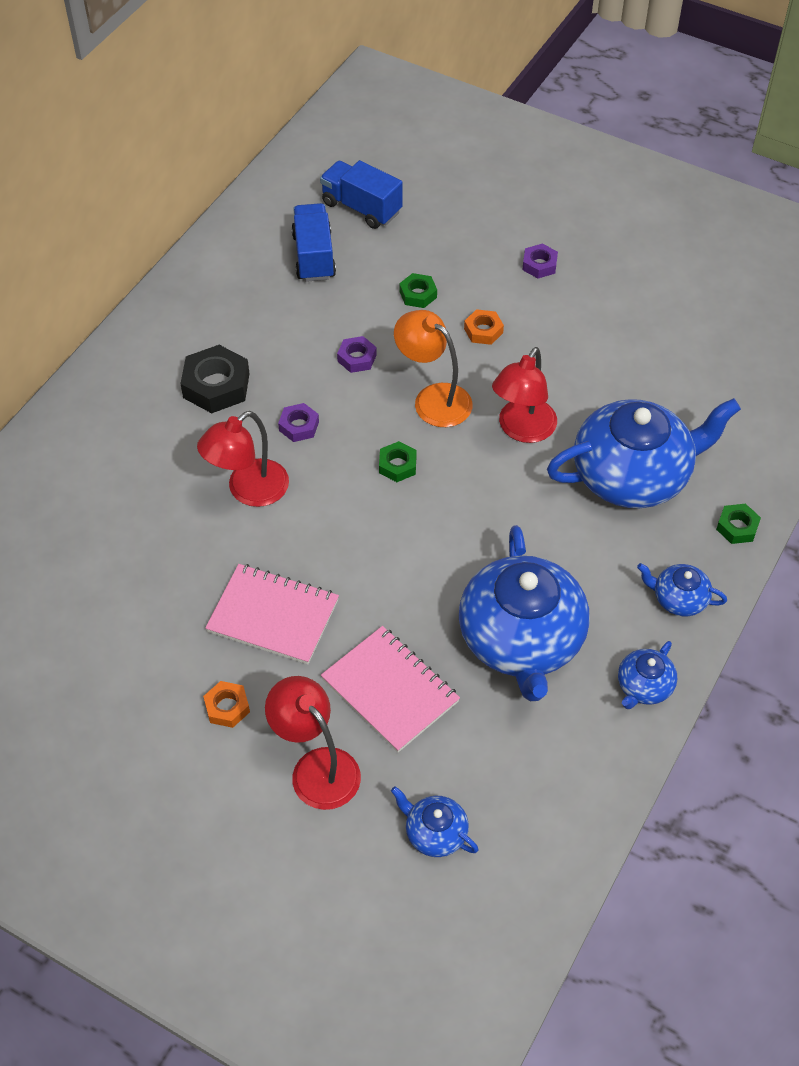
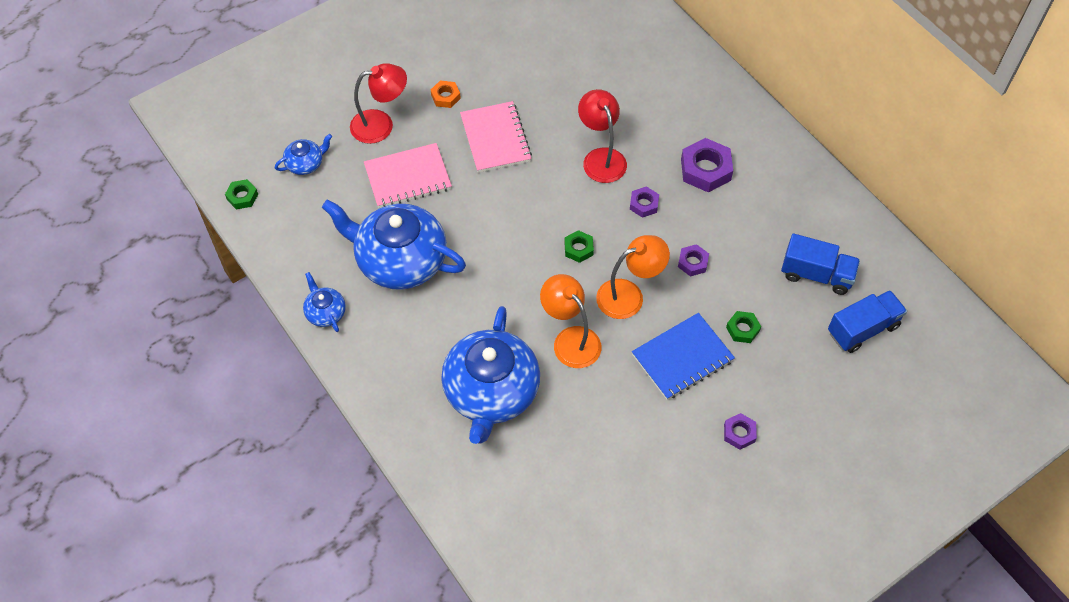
camera: 115 degrees right, 5 degrees up
(216, 385) = (705, 169): black nut -> purple nut
(273, 616) = (495, 138): pink notebook -> pink notebook turned 60 degrees counterclockwise
(483, 331) = (682, 358): orange nut -> blue notebook
(522, 430) = (570, 339): red lamp -> orange lamp
(678, 599) = (374, 367): blue teapot -> none
(737, 527) = (408, 437): green nut -> green nut (242, 197)

